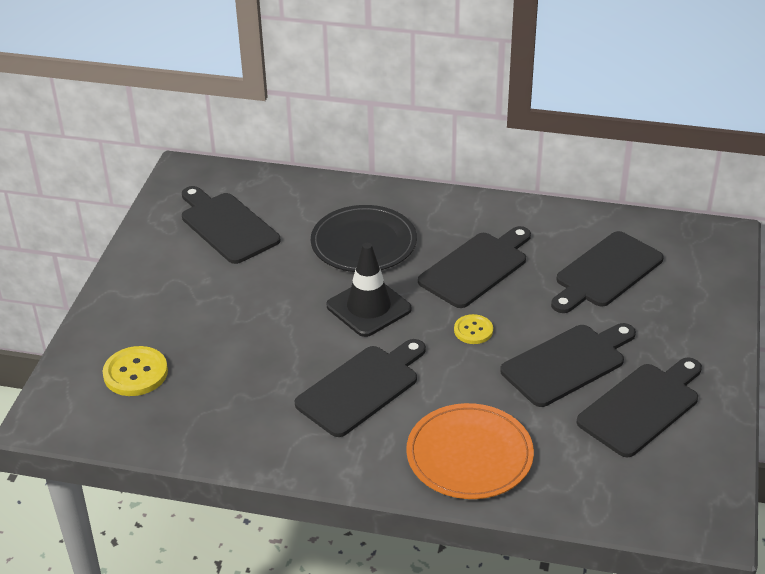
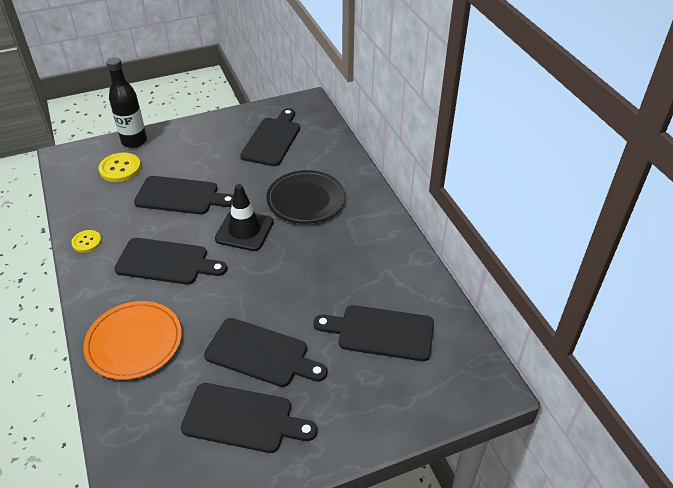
camera: 55 degrees right, 5 degrees up
(90, 342) = (134, 141): none -> black bottle
(473, 330) = (259, 289): yellow button -> yellow button (87, 242)
(476, 267) = (326, 261): black cutting board -> black cutting board (181, 196)

